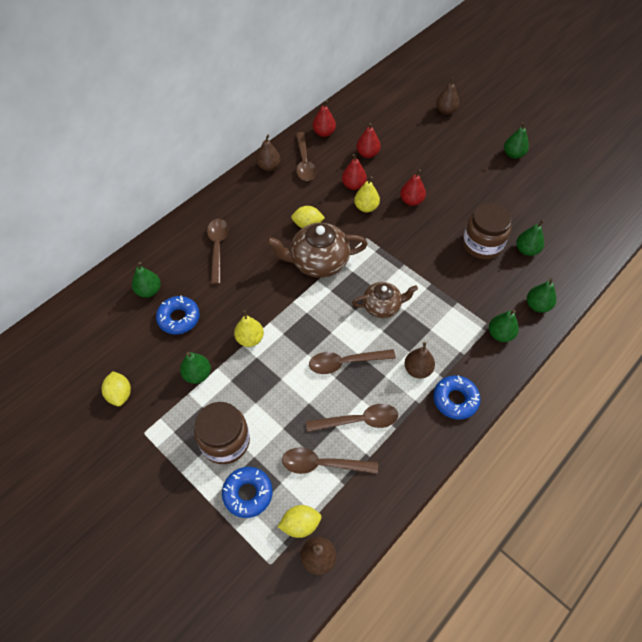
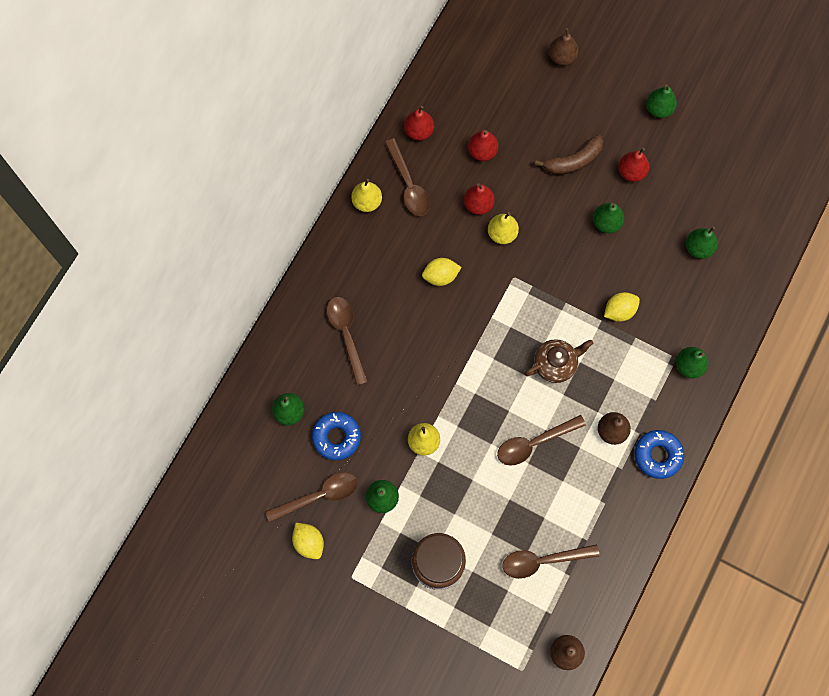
camera: 15 degrees left, 15 degrees up
(248, 493) = (479, 610): blue donut -> none
(269, 167) = (367, 202): brown pear -> yellow pear
(300, 524) = (539, 626): yellow lemon -> yellow lemon (619, 311)
(318, 262) = (468, 324): brown teapot -> none
(358, 420) = (565, 505): brown spoon -> brown spoon (319, 496)
(411, 201) = (552, 211): red pear -> red pear (631, 172)
(437, 173) = (573, 161): none -> brown banana
(482, 244) = (647, 253): brown jar -> none
(537, 305) = (722, 319): green pear -> green pear (606, 223)

